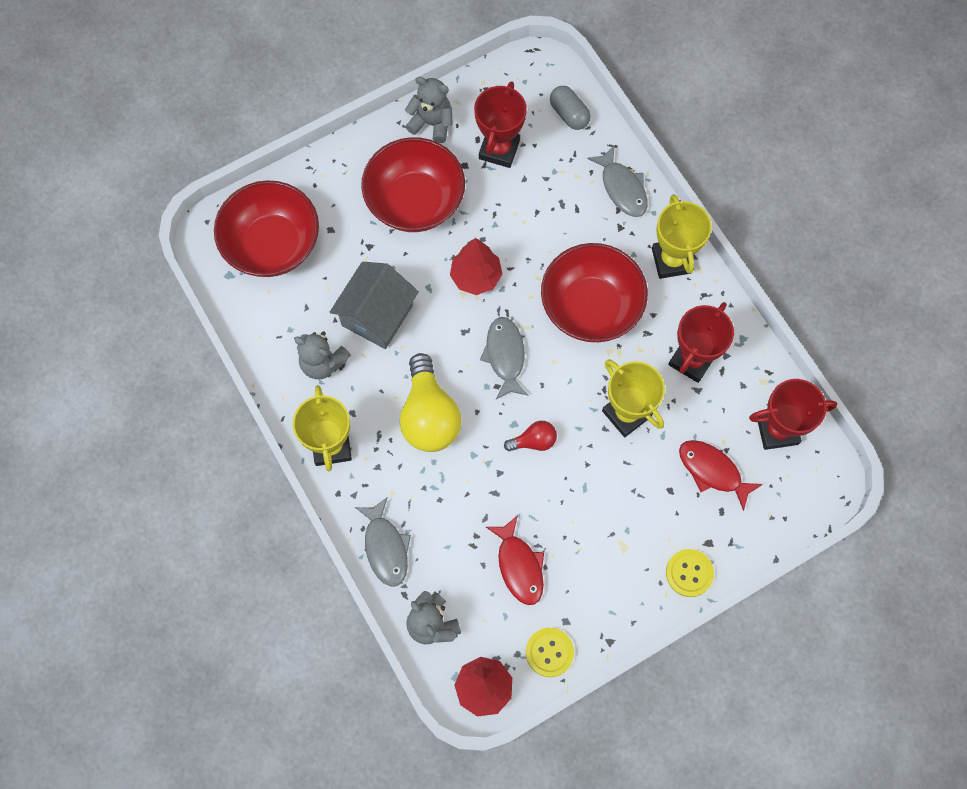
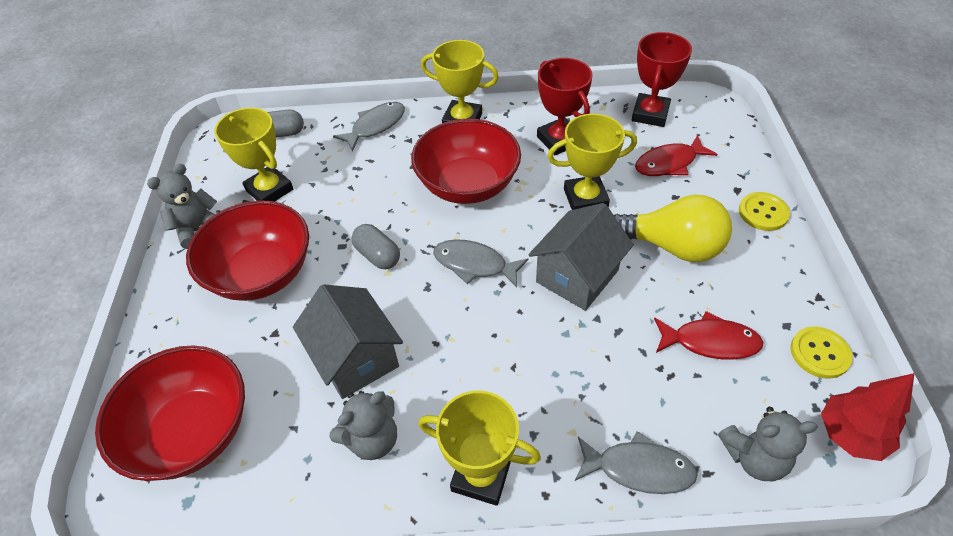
camera: 60 degrees left, 20 degrees down
(429, 415) = (500, 356): yellow light bulb -> yellow light bulb (672, 246)
(476, 277) = (378, 255): red tree -> grey capsule
(499, 149) = (269, 190): red trophy -> yellow trophy
(534, 441) = (577, 276): red light bulb -> grey house
(622, 188) = (375, 126): grey fish -> grey fish turned 45 degrees counterclockwise

